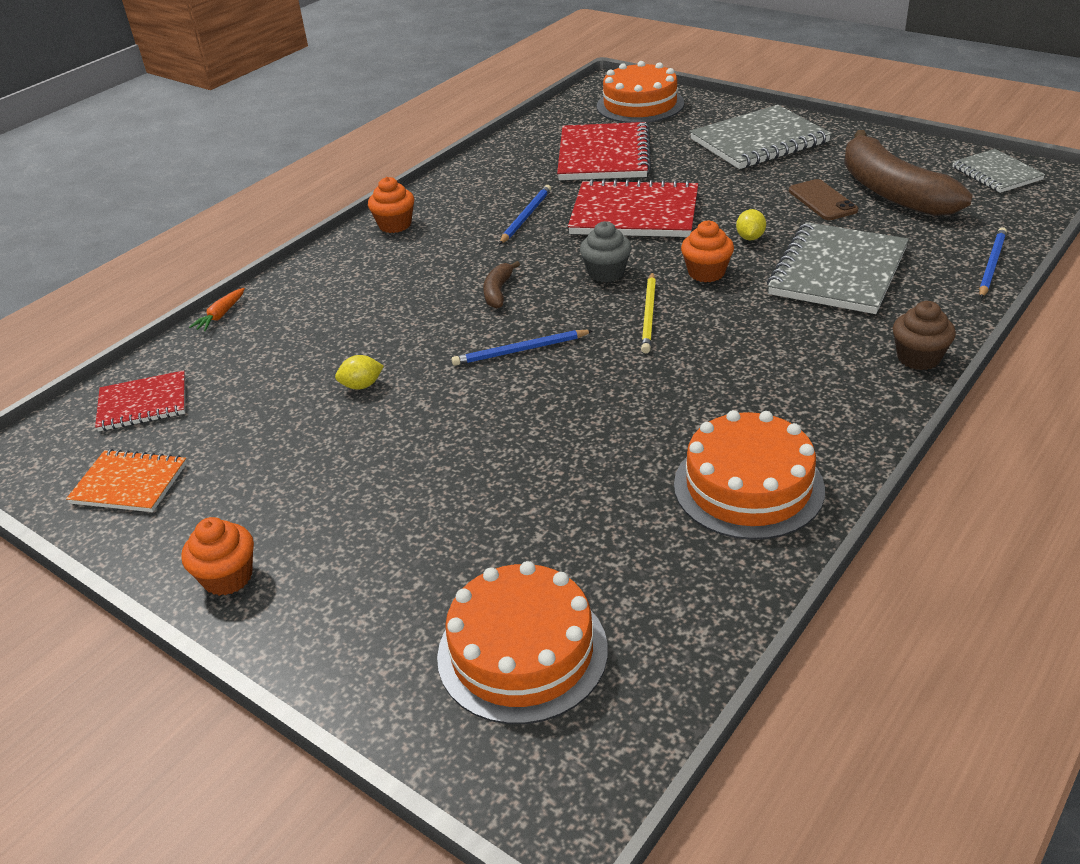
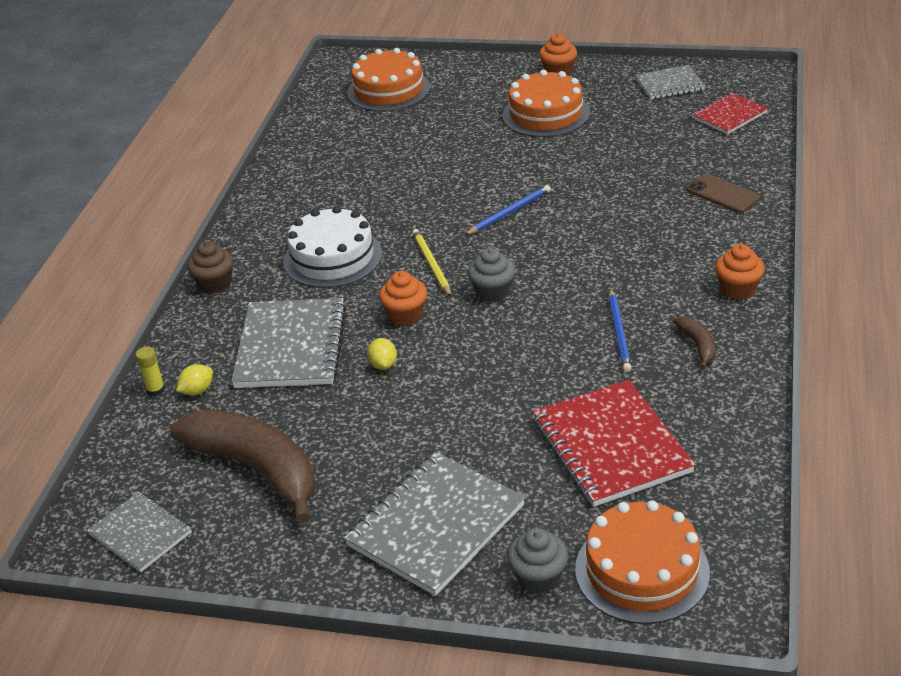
camera: 155 degrees right, 0 degrees up
(129, 483) = (669, 84): orange notebook -> grey notebook
(221, 315) = (769, 175): orange carrot -> none
(362, 385) = (597, 162): yellow lemon -> yellow lemon (197, 391)
(498, 292) = (569, 251): brown banana -> brown banana (697, 345)
(634, 213) = (513, 366): red notebook -> none
(705, 111) = (538, 577): none -> grey cupcake
(748, 486) = (309, 177): orange cake -> orange cake (546, 114)
(759, 352) = (332, 257): none -> white cake
(822, 201) = (327, 435): brown phone -> brown phone (722, 194)
(991, 265) = (155, 390): blue pencil -> yellow glue stick

